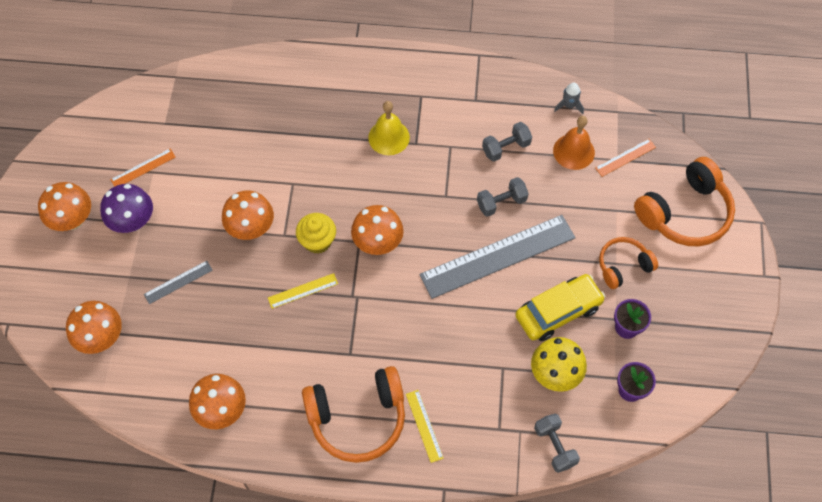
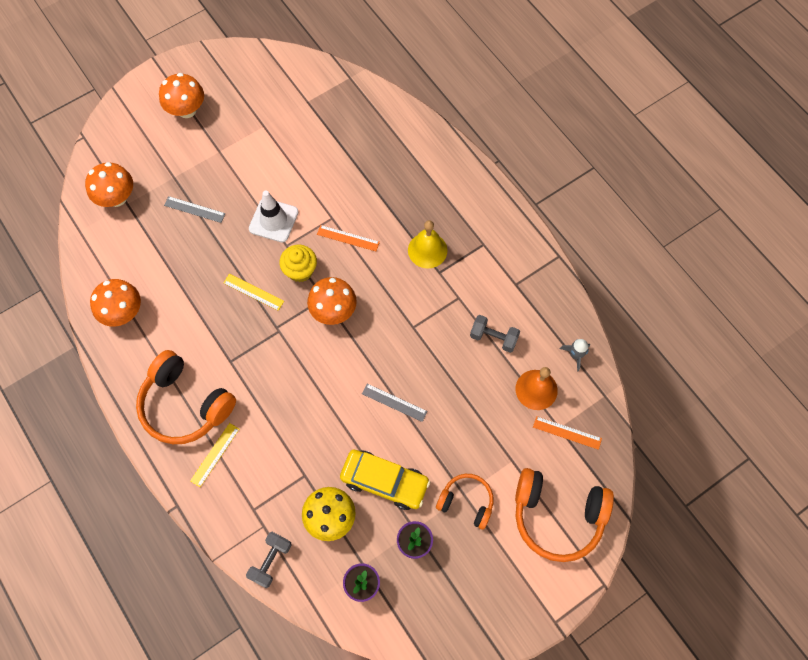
camera: 50 degrees right, 5 degrees up
(133, 221) = (216, 145): purple mushroom -> none
(143, 168) = (261, 118): orange ruler -> orange ruler (348, 238)
(251, 228) = (273, 220): orange mushroom -> white traffic cone
(498, 256) = (394, 402): grey ruler -> grey ruler, size x0.43
(501, 203) = (442, 370): grey dumbbell -> none

